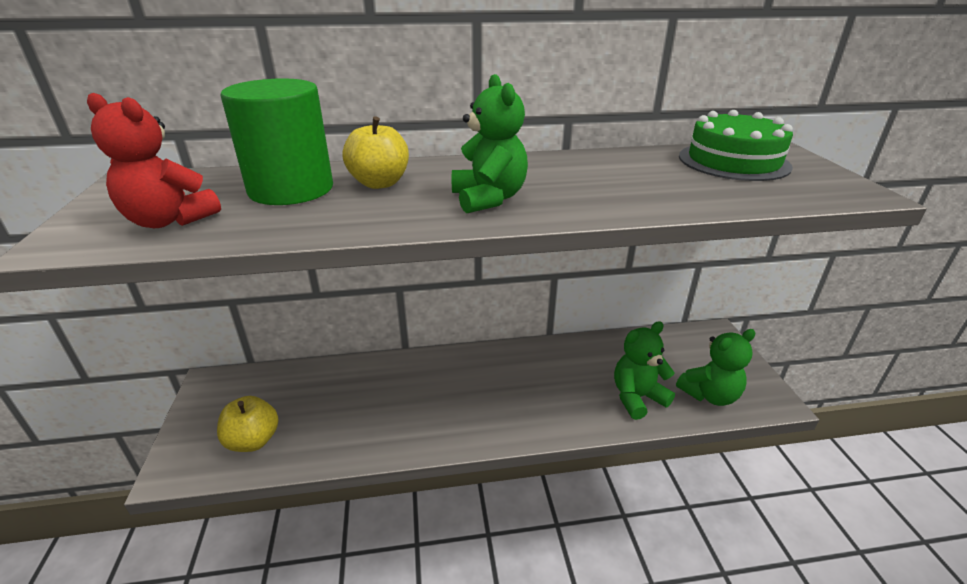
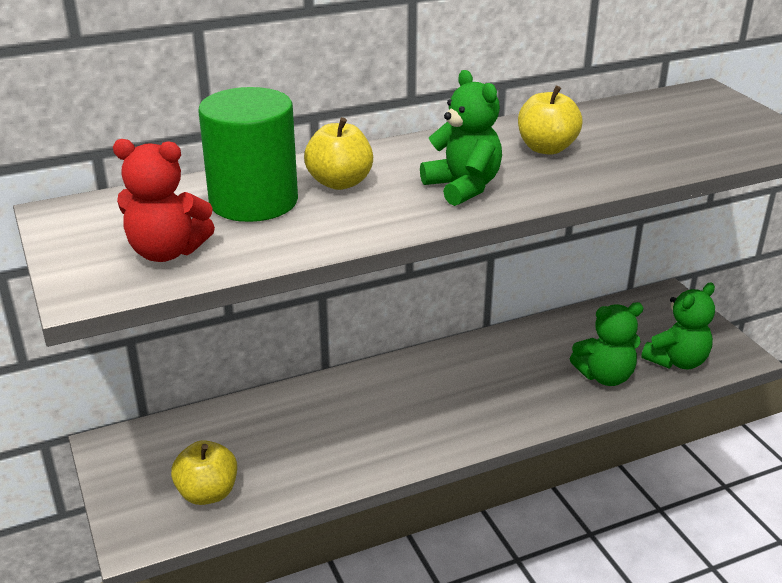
camera: 15 degrees left, 0 degrees up
(592, 176) = (546, 148): none -> yellow apple
(637, 397) = (605, 376): green teddy bear -> green teddy bear turned 150 degrees counterclockwise
(733, 161) = (672, 114): green cake -> none

